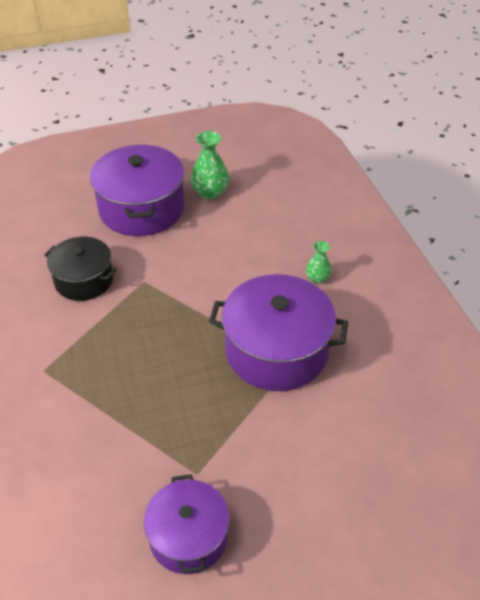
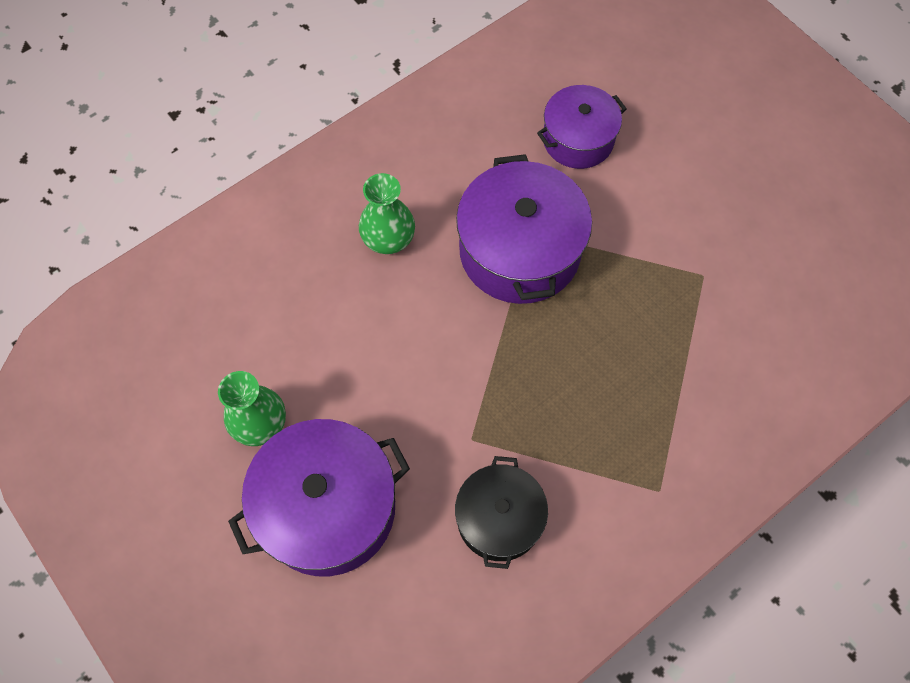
camera: 110 degrees left, 20 degrees up
(188, 536) = (767, 259): purple pot -> purple pot (578, 139)
(317, 278) = (388, 239): green vase -> green vase, size x1.69

